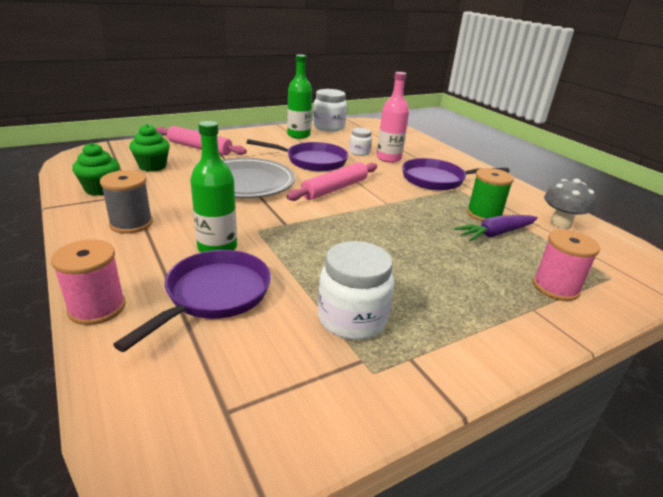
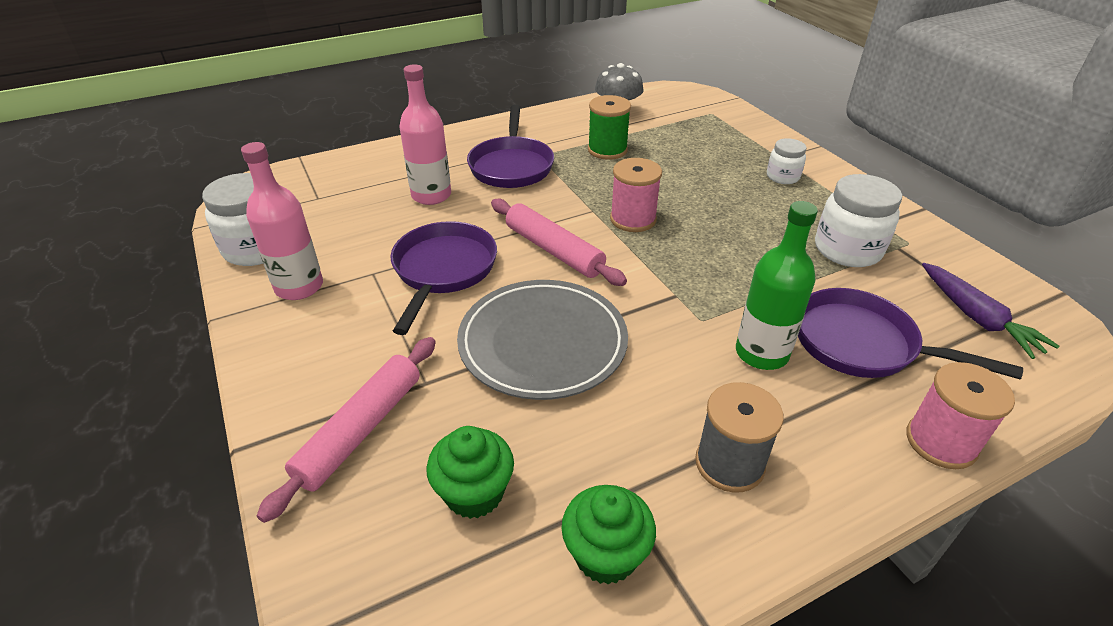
camera: 85 degrees left, 10 degrees up
(298, 135) = (299, 287): green bottle -> pink bottle
(359, 152) = (404, 221): white jar -> white jar (782, 177)
(495, 234) = (651, 151): purple carrot -> purple carrot (976, 318)
(555, 287) = (741, 141): pink spool -> pink spool (633, 219)

